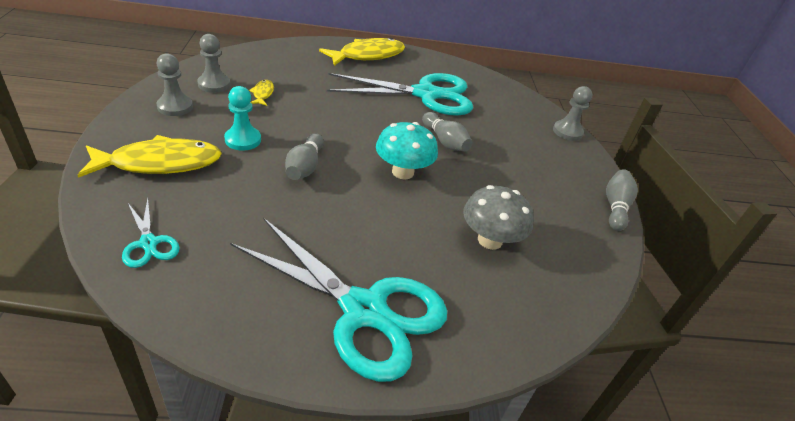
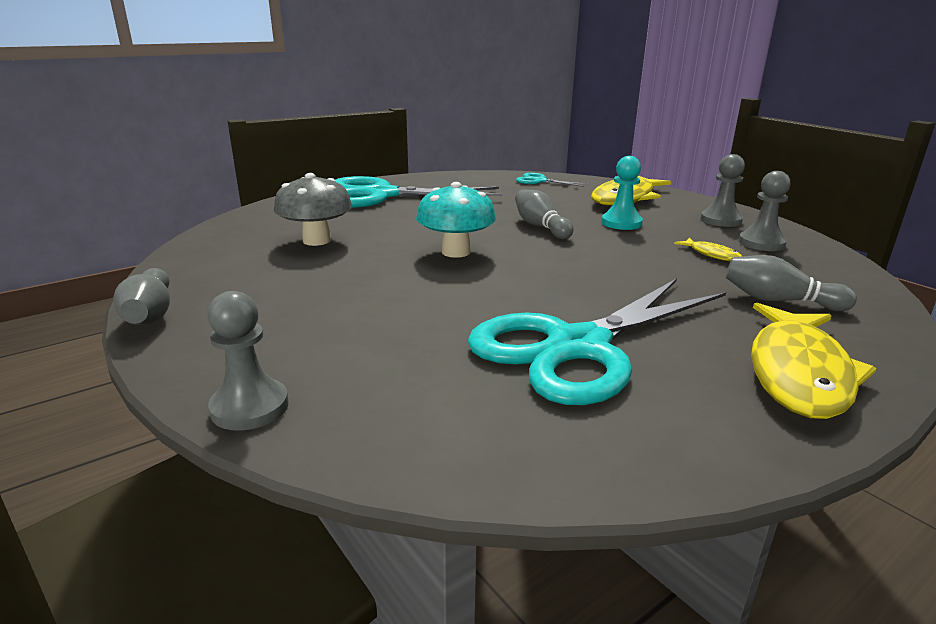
camera: 150 degrees right, 15 degrees down
(445, 141) = (452, 294): grey bowling pin -> grey bowling pin (778, 300)

